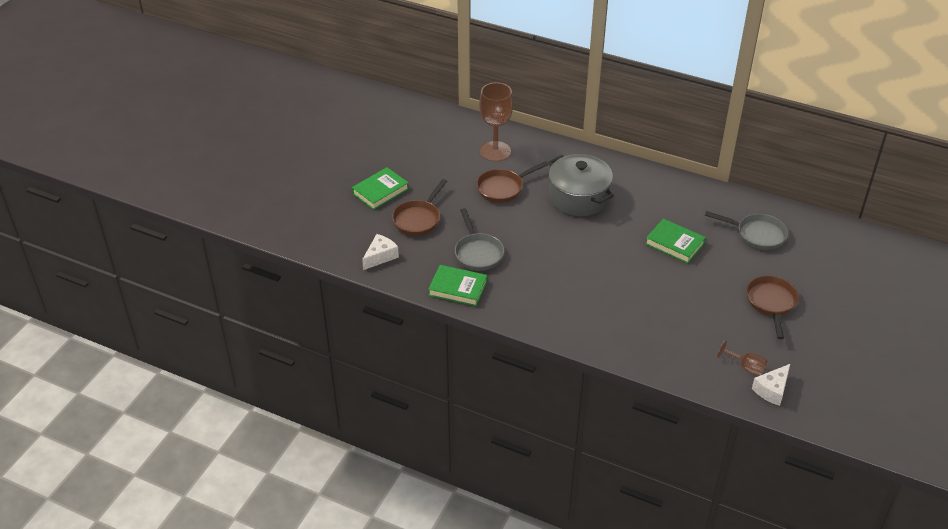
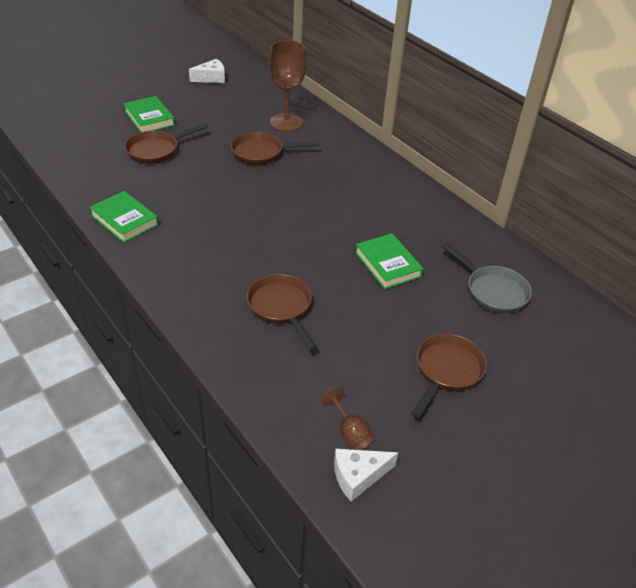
camera: 25 degrees right, 0 degrees up
(380, 191) = (149, 118): green book -> green book turned 75 degrees clockwise
(380, 256) = (88, 167): white cheese -> white cheese (211, 78)
(478, 253) = (178, 197): grey pan -> none
(578, 197) = (327, 186): grey pot -> none
(633, 306) = (281, 308): none -> brown pan

